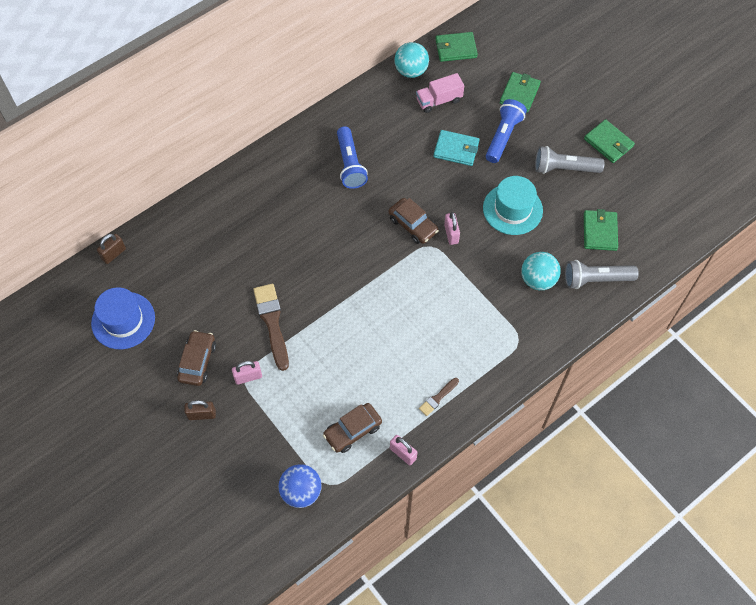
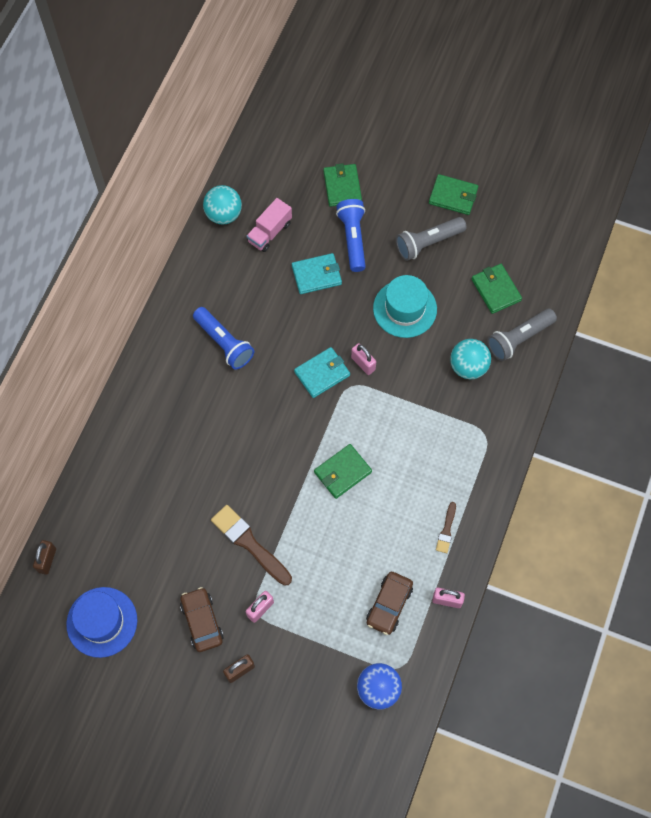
camera: 30 degrees left, 5 degrees up
(413, 225) = (322, 373): brown car -> turquoise wallet
(455, 48) = (253, 169): green wallet -> green wallet (342, 472)

